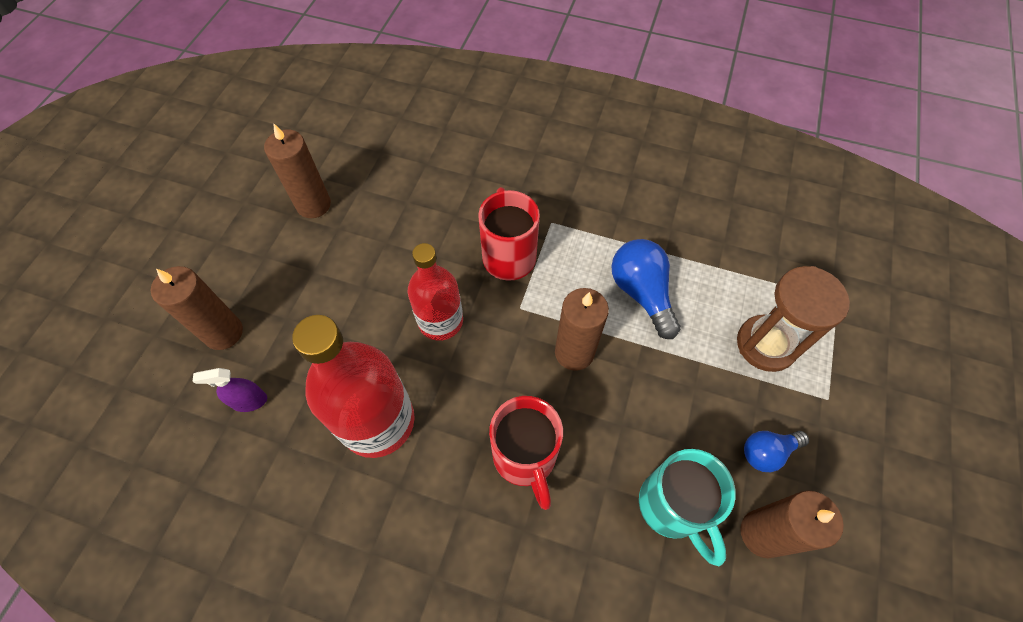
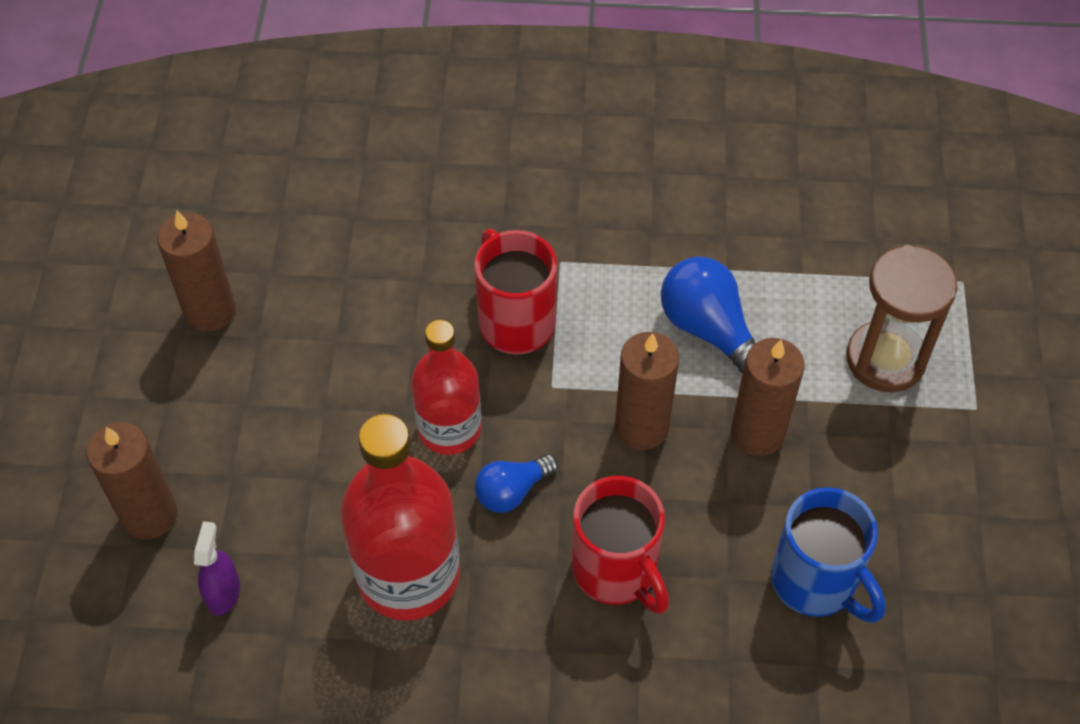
camera: 15 degrees left, 5 degrees down
(249, 401) = (223, 593): purple spray bottle -> purple spray bottle turned 120 degrees clockwise
(672, 507) = (816, 582): turquoise mug -> blue mug
(762, 533) = (930, 585): brown candle -> brown candle (757, 433)
(767, 452) = (915, 490): blue light bulb -> blue light bulb (512, 491)

